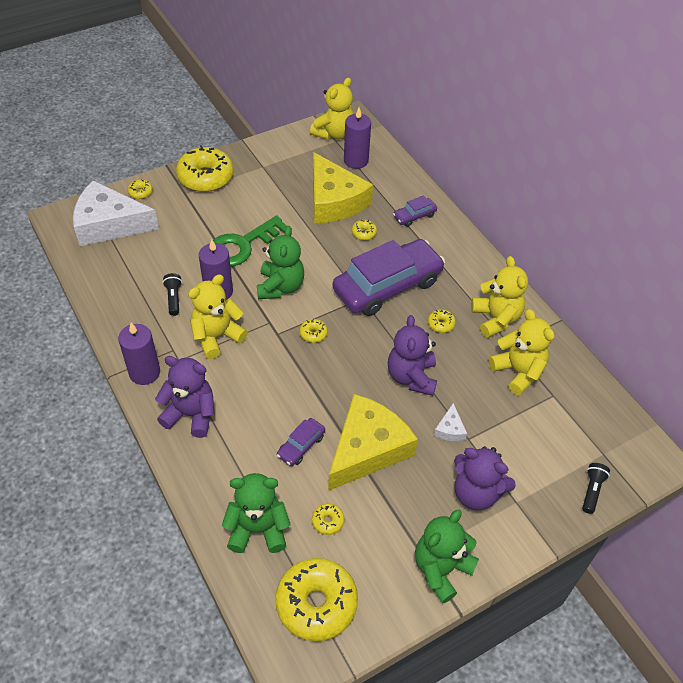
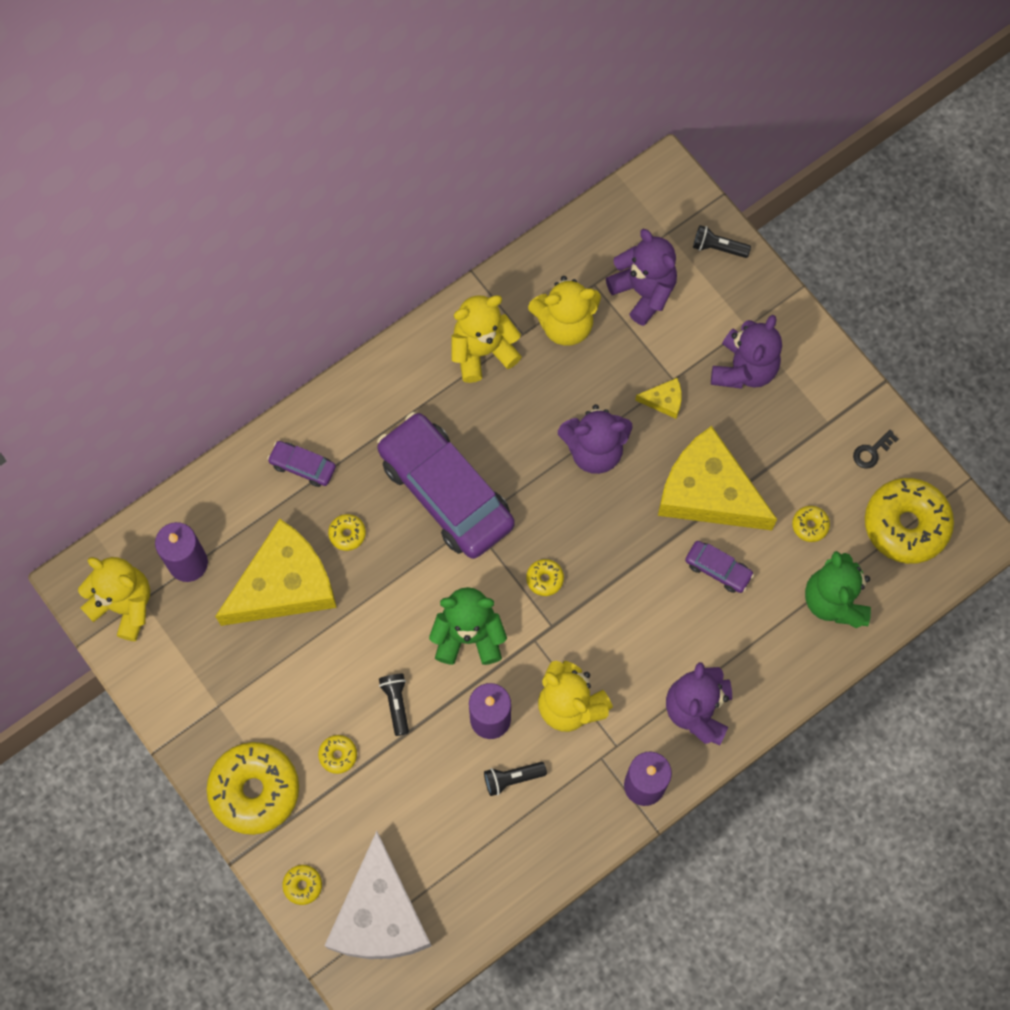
camera: 95 degrees left, 20 degrees up
(242, 245) = (396, 703): green key -> black flashlight
(390, 586) = (872, 452): none -> black key
(414, 216) = (302, 466): purple car -> purple car turned 150 degrees clockwise
(441, 324) = (502, 419): yellow donut -> yellow donut (338, 755)
(441, 569) = (842, 402): green teddy bear -> none
(450, 429) = (664, 400): white cheese -> yellow cheese
(518, 371) = (565, 324): yellow teddy bear -> yellow teddy bear turned 150 degrees counterclockwise
(547, 428) = (643, 291): none -> purple teddy bear

